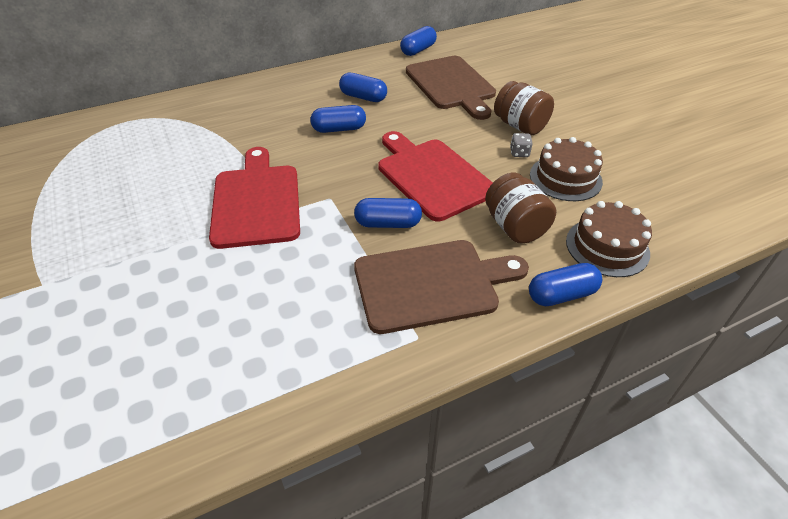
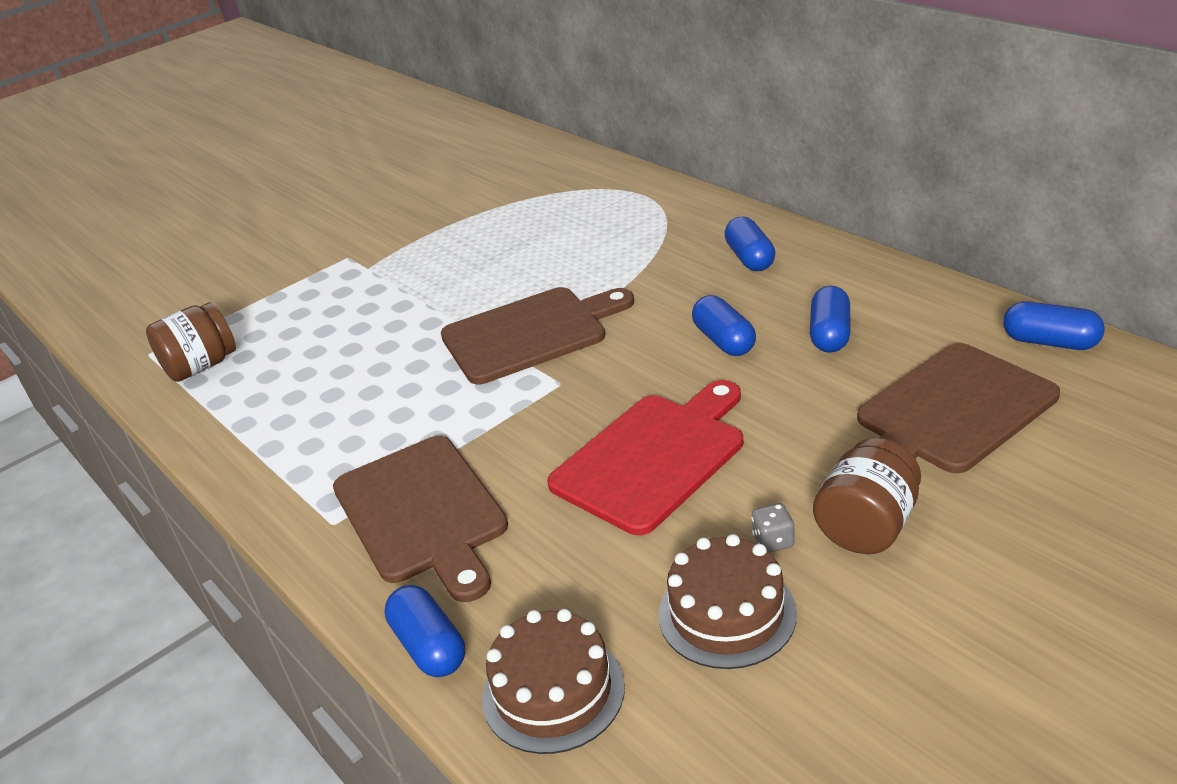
camera: 80 degrees right, 10 degrees down
(256, 202) = (530, 333): red cutting board -> brown cutting board
(388, 223) = (527, 446): blue capsule -> blue capsule (750, 258)
(515, 227) = (565, 571): brown jar -> brown jar (201, 366)

